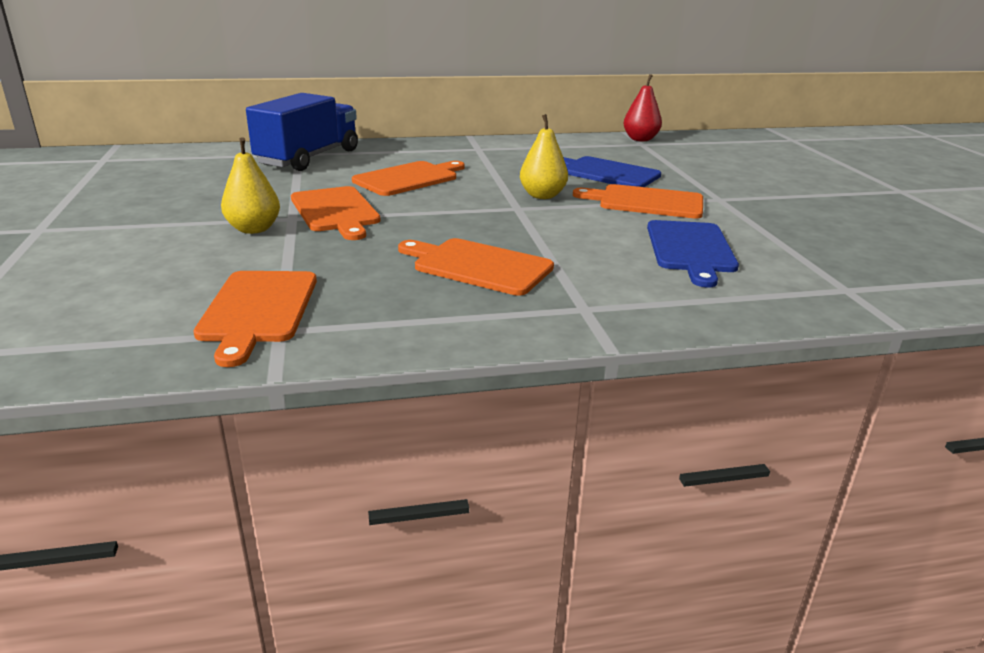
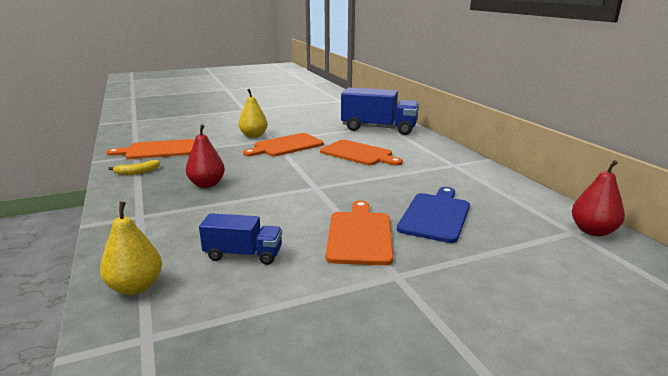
camera: 80 degrees right, 5 degrees down
(385, 322) = (137, 172): none -> yellow banana
(478, 266) = (207, 184): orange cutting board -> red pear
(542, 196) = (349, 193): yellow pear -> yellow pear (136, 287)
(690, 249) = (243, 254): blue cutting board -> blue truck

